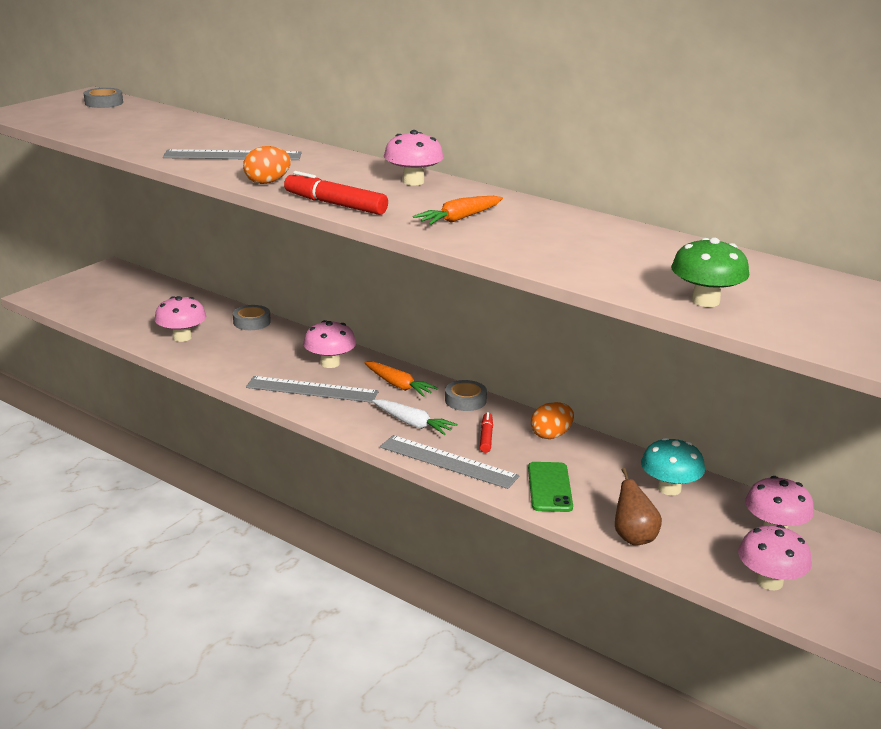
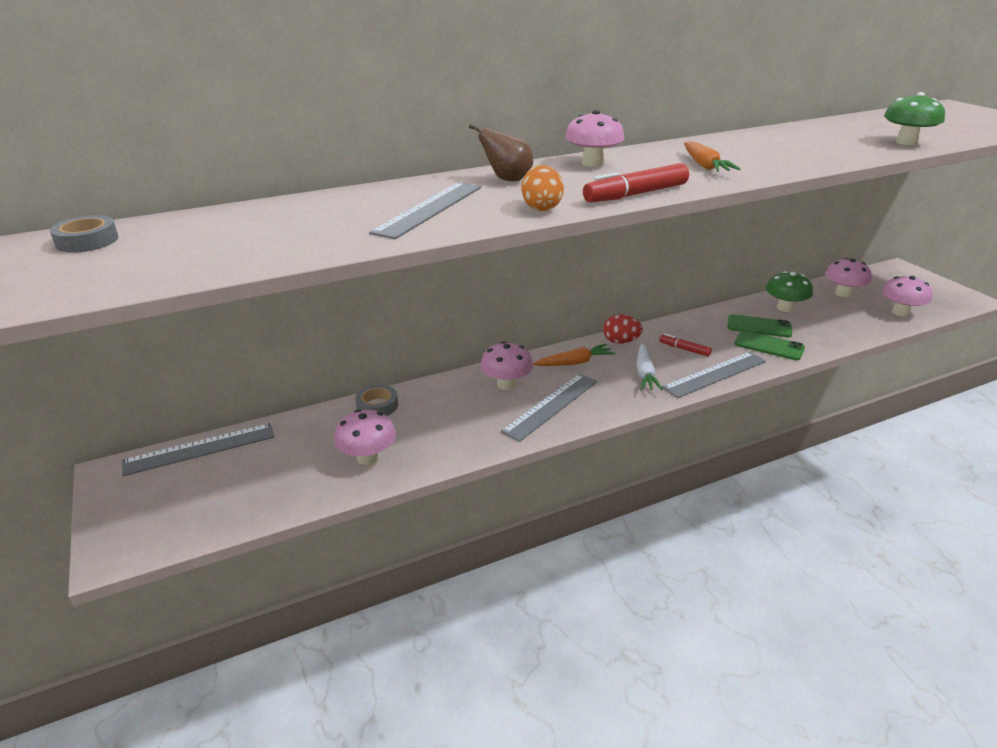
camera: 60 degrees left, 5 degrees up
(153, 283) = (200, 449): none -> grey ruler
(412, 423) = (645, 373): white carrot -> white carrot turned 120 degrees clockwise
(465, 400) = (620, 342): grey tape -> red egg
(551, 435) = (694, 325): orange egg -> none
(593, 476) = (759, 326): none -> green phone
(633, 537) = (842, 336): brown pear -> brown pear (507, 179)
(669, 488) = (785, 308): turquoise mushroom -> green mushroom

